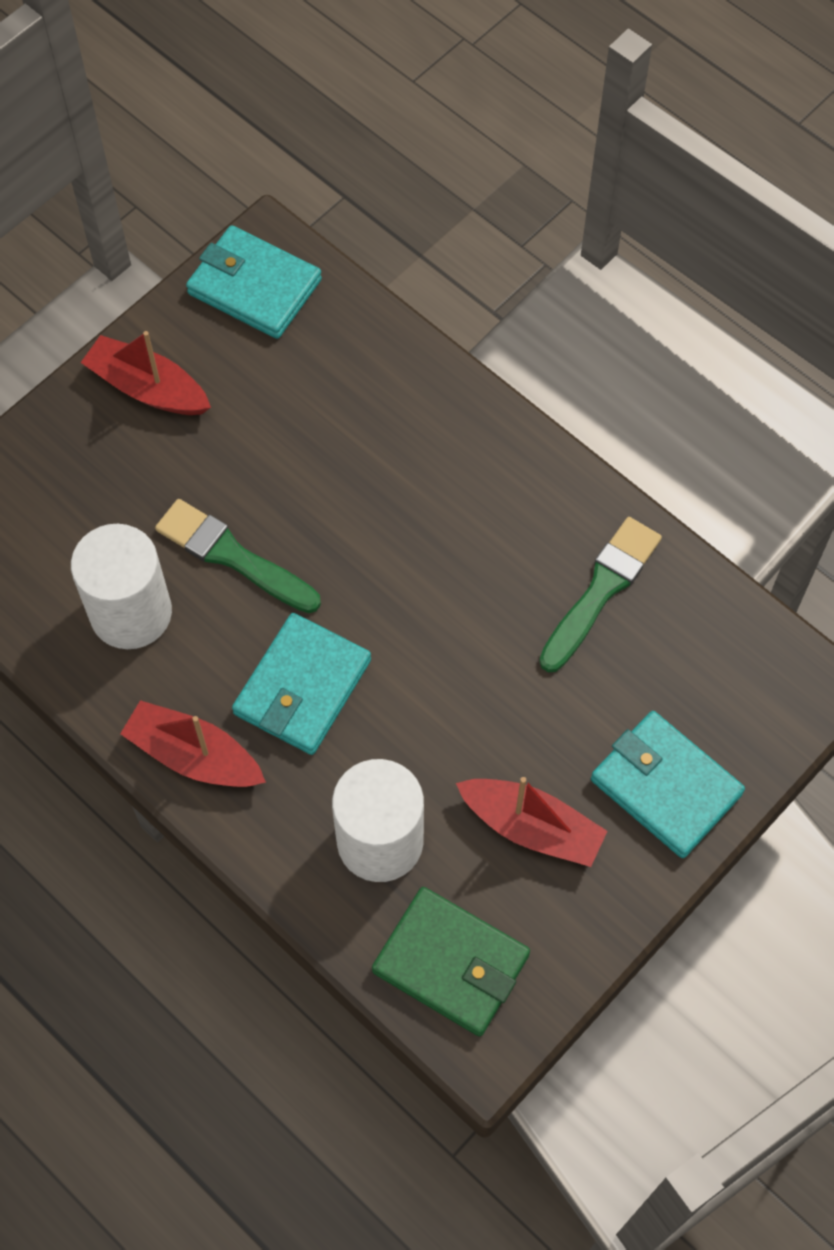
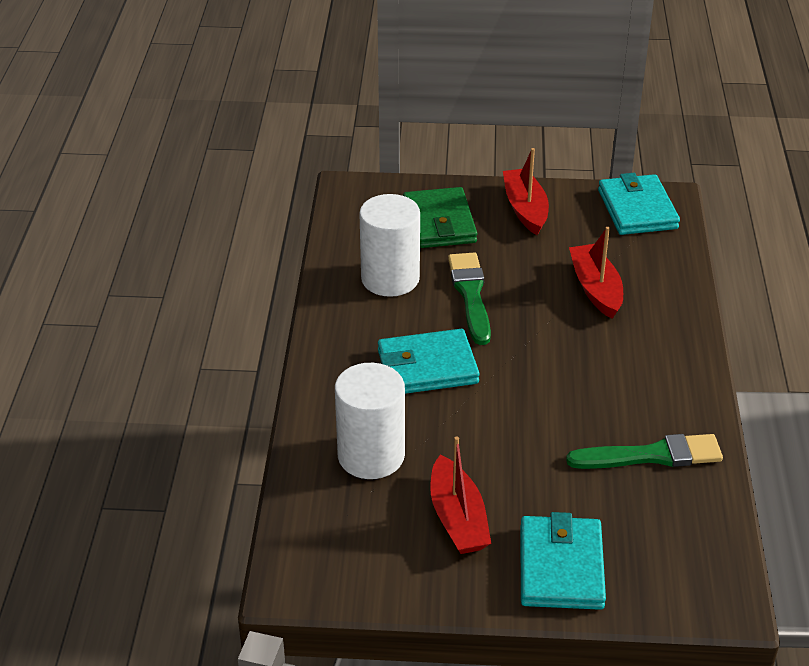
camera: 50 degrees right, 25 degrees down
(194, 756) = (335, 350): red boat -> red boat (595, 289)
(451, 963) = (328, 534): green wallet -> green wallet (439, 223)

